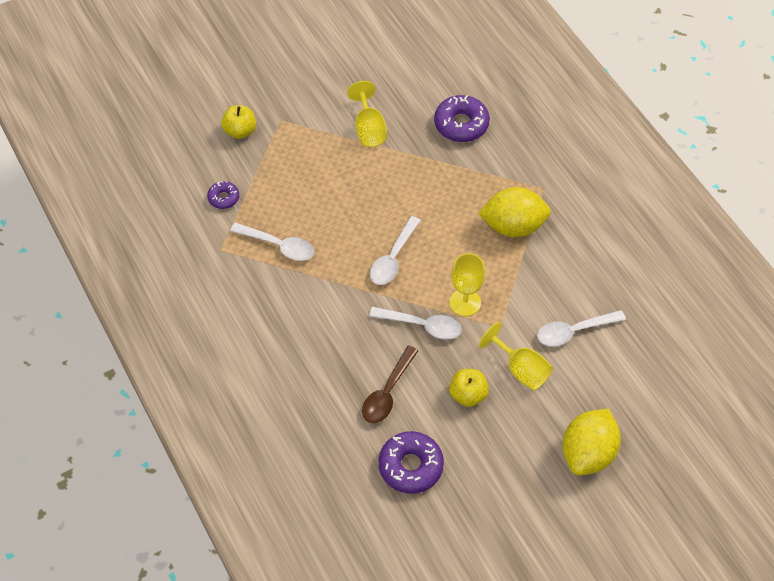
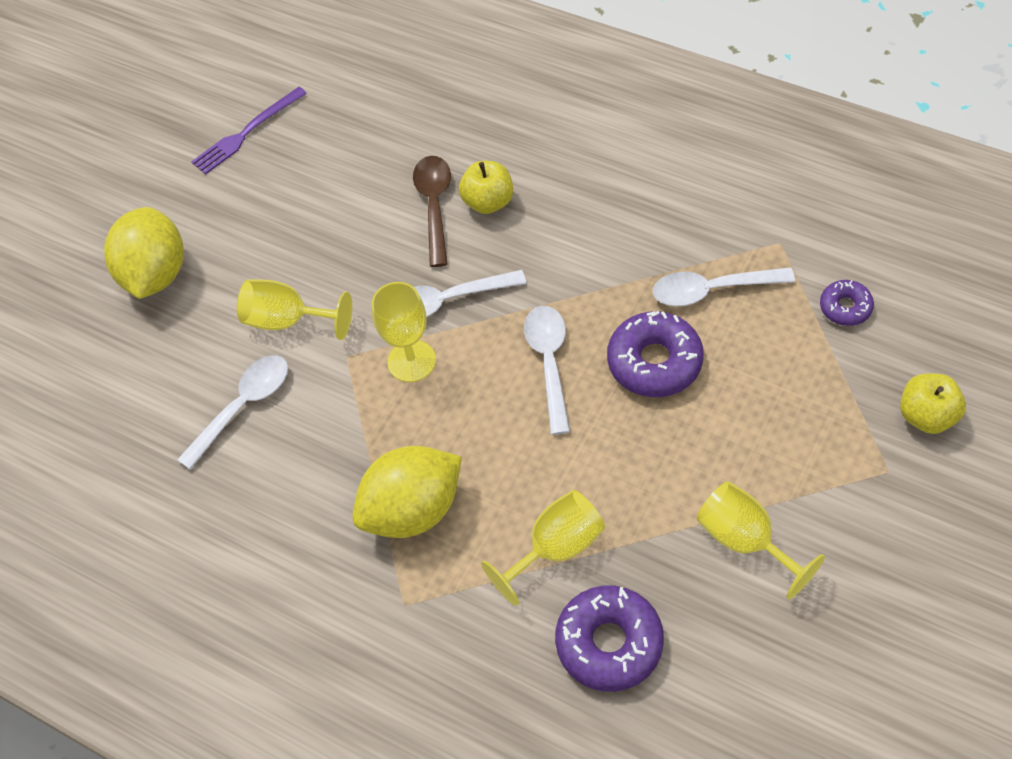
camera: 155 degrees right, 0 degrees up
(410, 466) = (355, 152): purple donut -> purple donut (654, 362)
(456, 172) = (556, 548): none -> yellow goblet
(468, 395) = (337, 256): yellow apple -> yellow apple (488, 202)
(473, 532) = (247, 133): none -> purple fork

